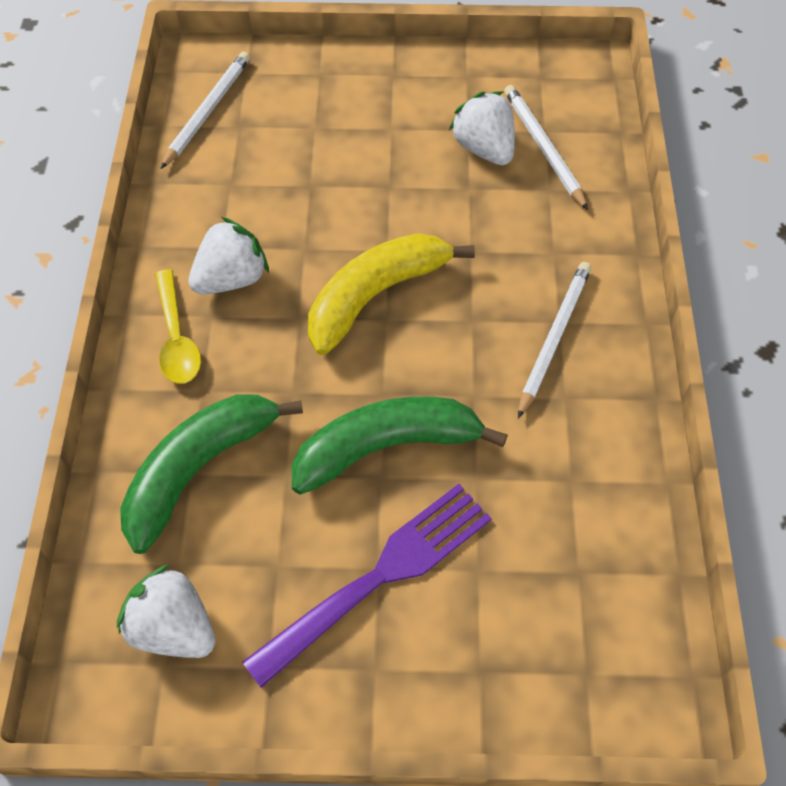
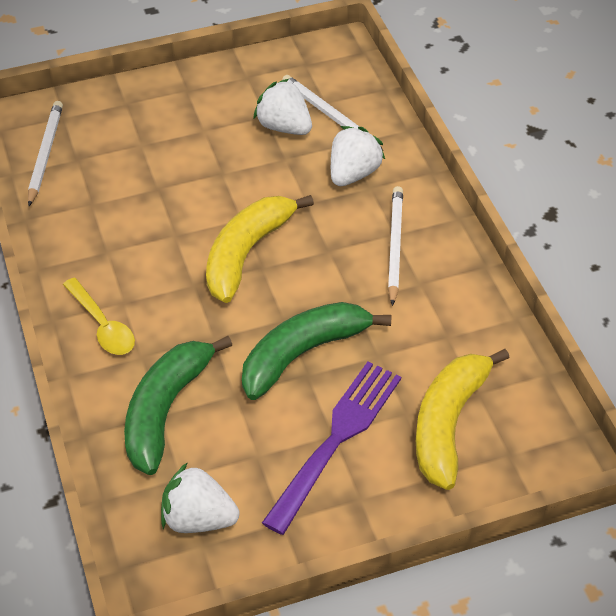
camera: 20 degrees left, 10 degrees down
(232, 278) = (126, 271): white strawberry -> white strawberry (353, 174)
(525, 602) = (448, 423): none -> yellow banana

